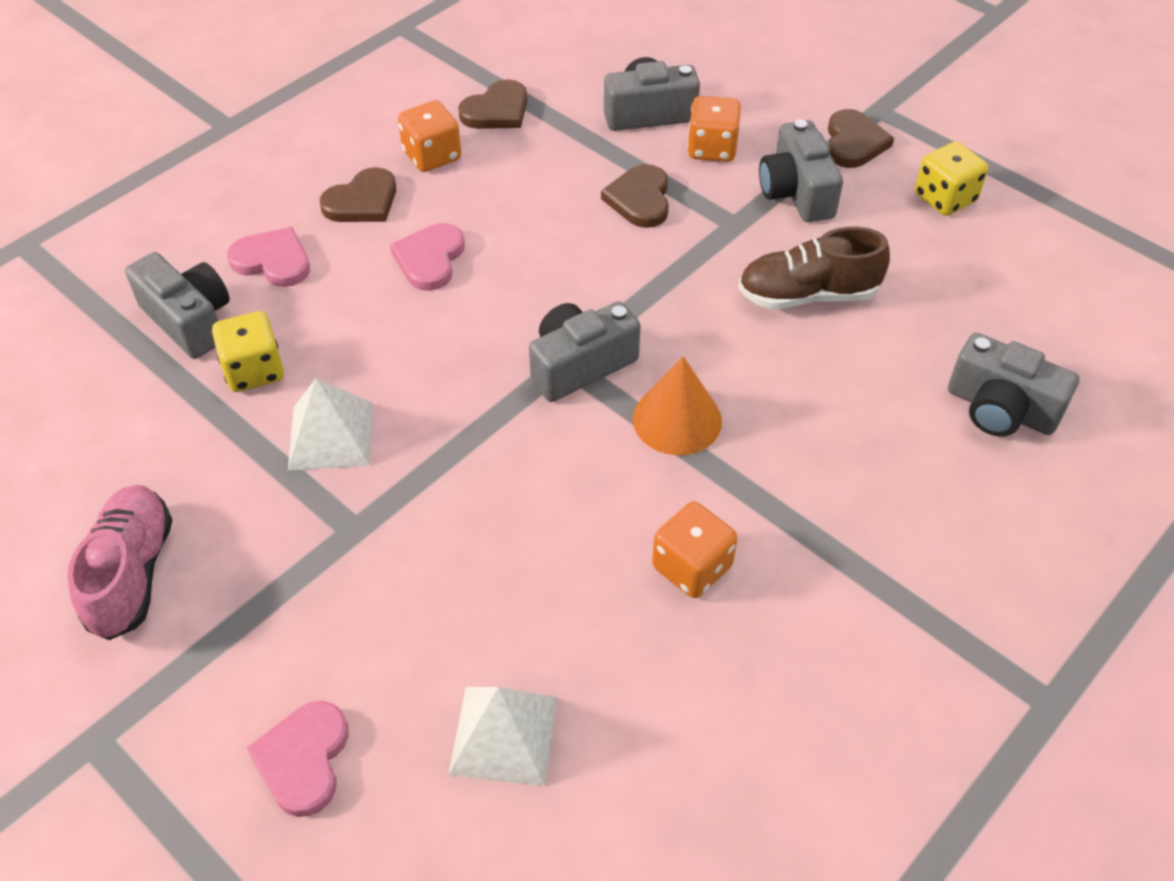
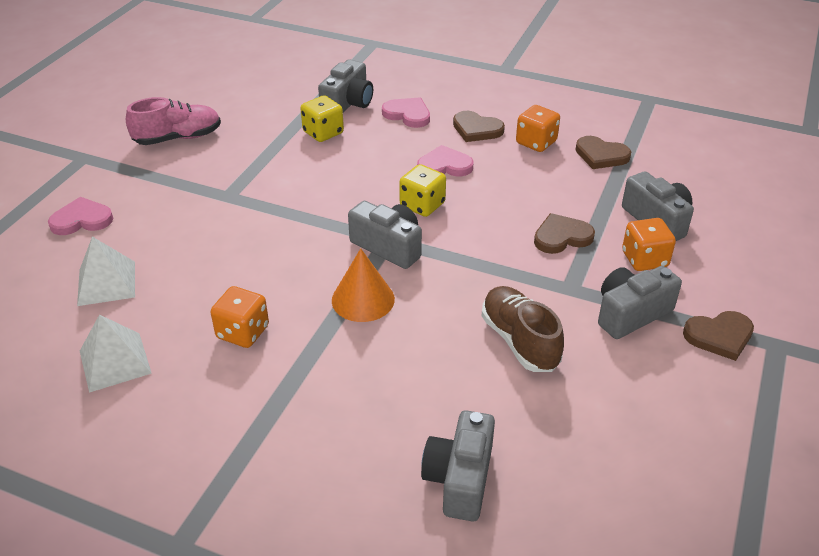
camera: 70 degrees right, 10 degrees down
(273, 261) = (407, 114): pink heart -> pink heart turned 60 degrees counterclockwise
(331, 436) = (289, 170): white pyramid -> white pyramid (115, 362)
(944, 198) = (694, 406): yellow dice -> yellow dice (422, 205)

